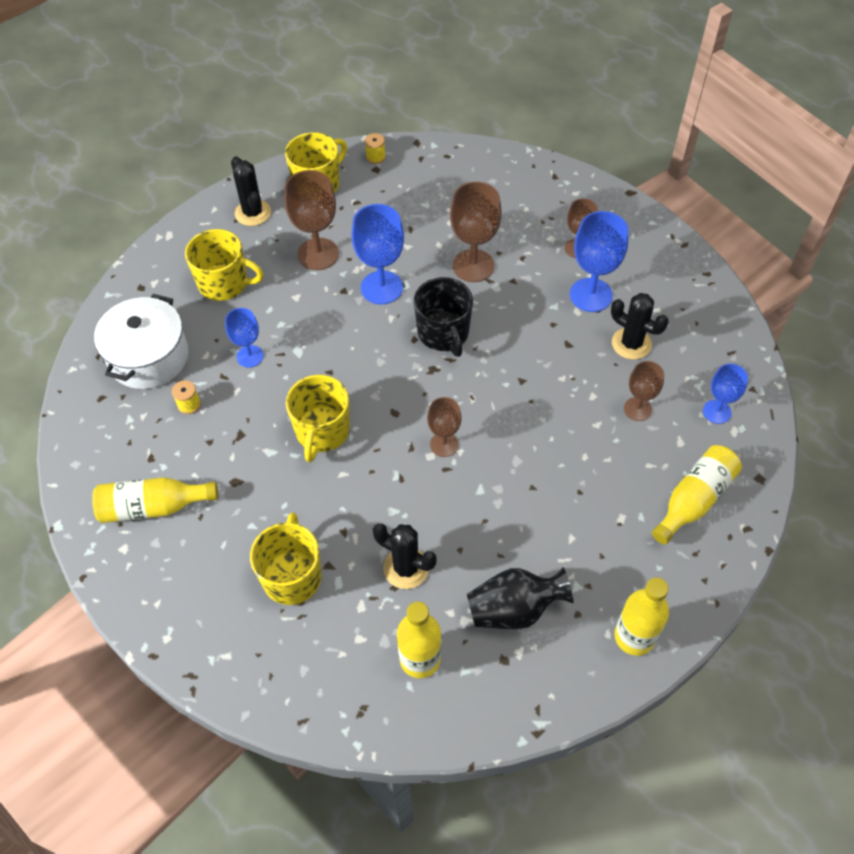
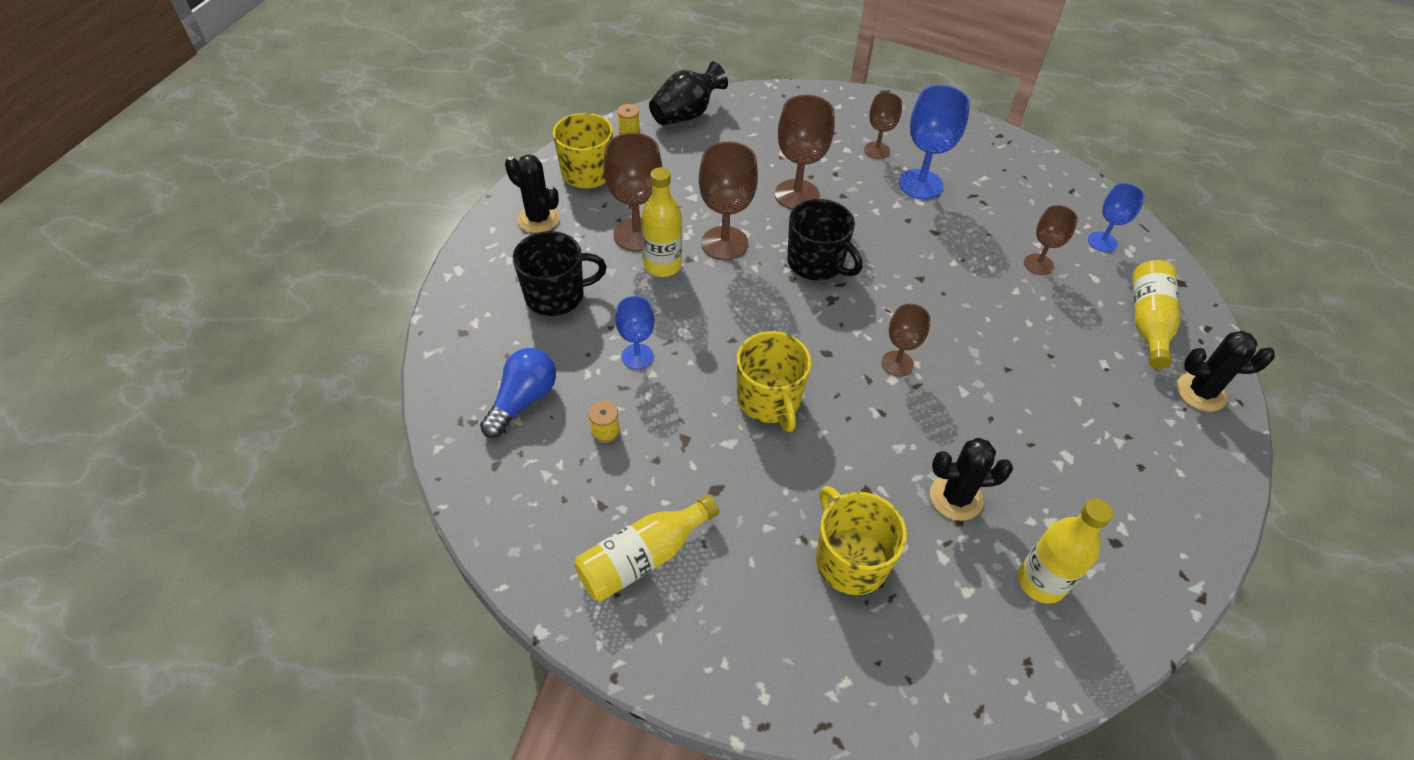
camera: 30 degrees left, 5 degrees down
(149, 357) = (523, 400): white pot -> blue light bulb
(224, 283) = (556, 295): yellow mug -> black mug
(381, 287) = (724, 243): blue goblet -> brown goblet
(514, 609) = (1085, 489): black vase -> black vase (686, 115)
(631, 344) = (987, 212): black cactus -> black cactus (1201, 392)
(634, 637) = (1204, 464): yellow bottle -> yellow bottle (663, 265)

